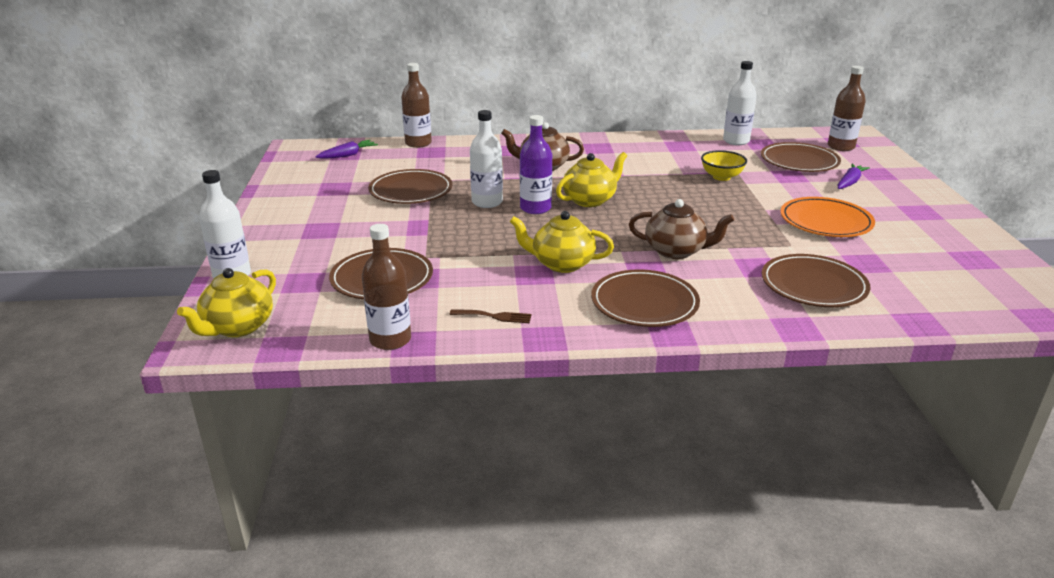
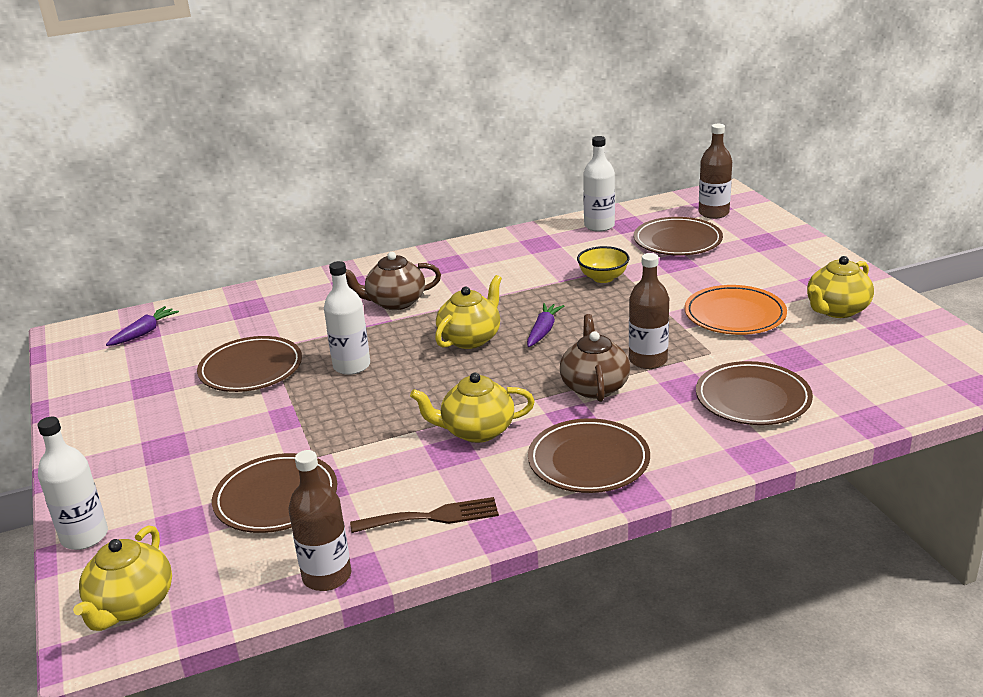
camera: 15 degrees left, 0 degrees up
(418, 143) = (226, 298): brown bottle -> brown bottle (648, 360)
(494, 316) = (432, 517): brown fork -> brown fork, size x1.54
(535, 208) = (413, 362): purple bottle -> none
(676, 251) = (594, 386): brown teapot -> brown teapot turned 90 degrees counterclockwise
(849, 182) = (740, 259): purple carrot -> purple carrot (543, 331)
(923, 234) = (836, 310): none -> yellow teapot

